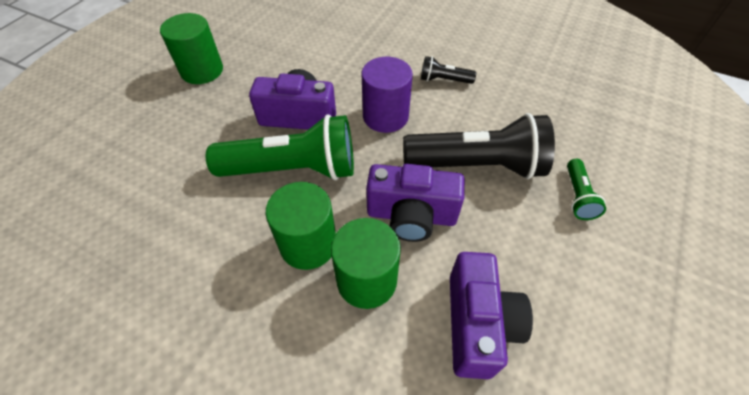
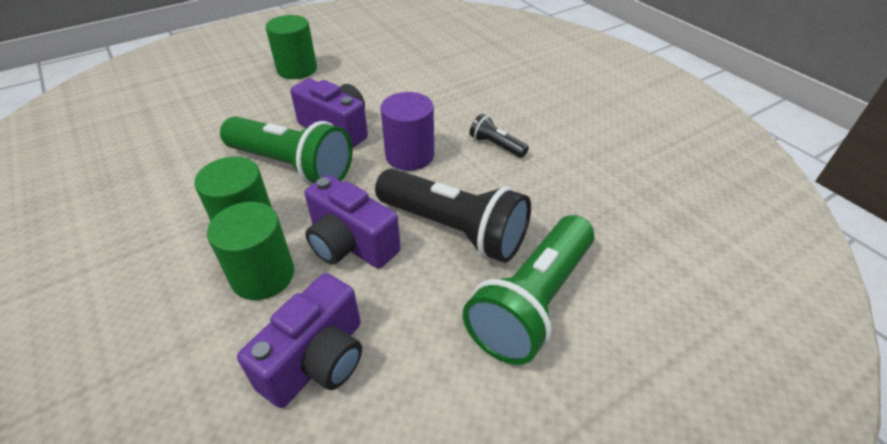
camera: 30 degrees right, 10 degrees down
(577, 196) = (532, 302): green flashlight -> green flashlight, size x2.18

